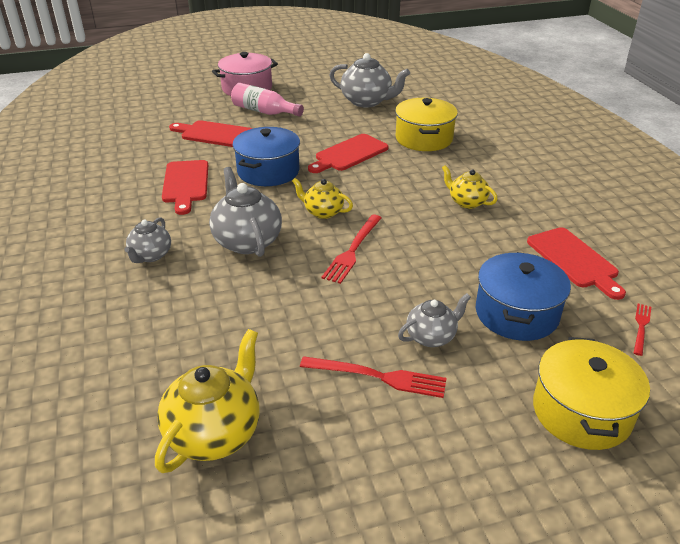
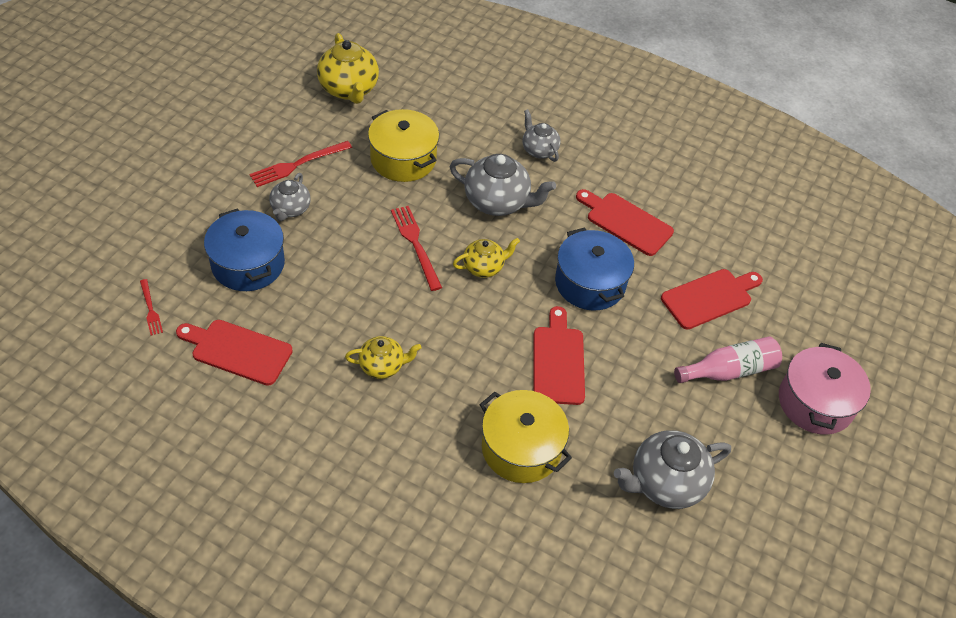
camera: 130 degrees right, 15 degrees up
(581, 412) = (161, 215): yellow pot -> yellow pot (403, 159)

